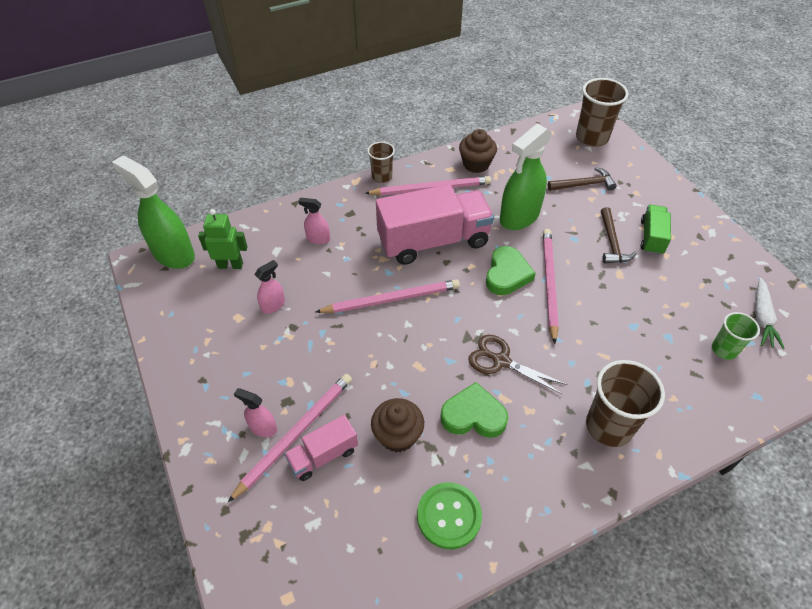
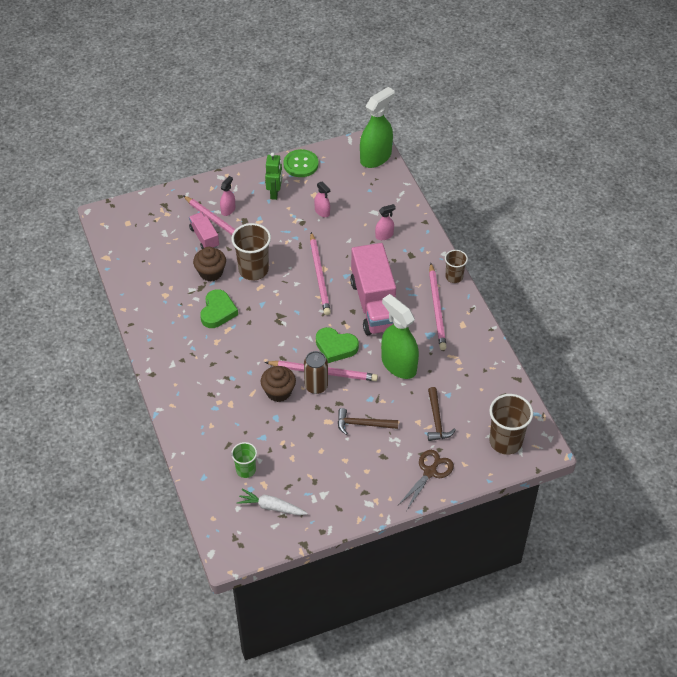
camera: 95 degrees right, 0 degrees up
(230, 265) = (362, 188): green robot -> green robot (275, 193)
(318, 238) = (384, 235): pink spray bottle -> pink spray bottle turned 45 degrees clockwise
(449, 516) = (155, 292): green button -> green button (301, 164)
(476, 164) = (468, 344): brown cupcake -> brown cupcake (278, 392)
(501, 361) = (257, 332): brown scissors -> brown scissors (430, 472)
(572, 289) = (316, 386): none -> brown can
(609, 426) = (197, 382): brown cup -> brown cup (253, 270)
(651, 237) = (366, 455): green truck -> none

